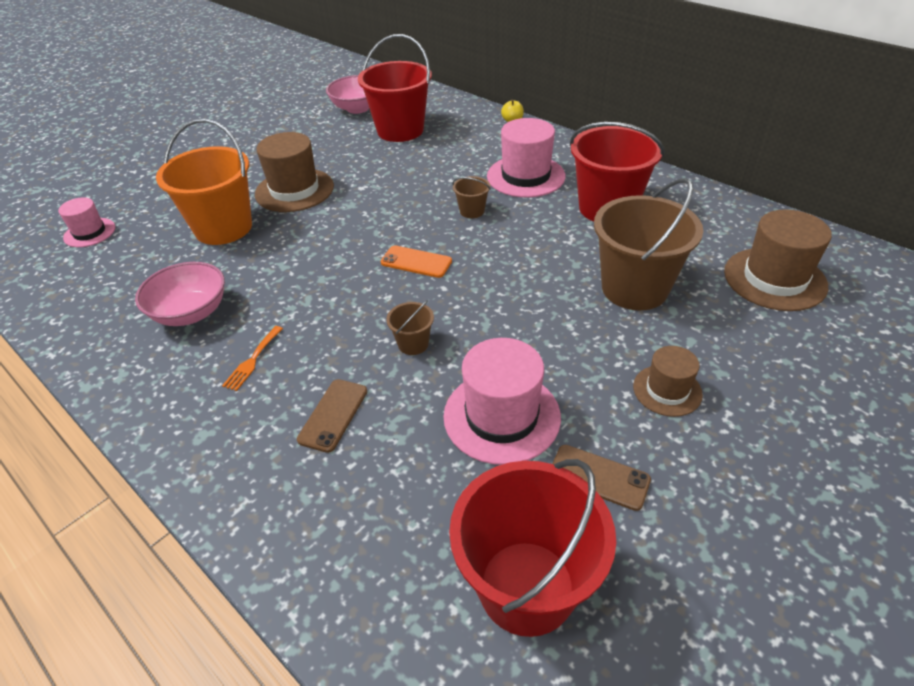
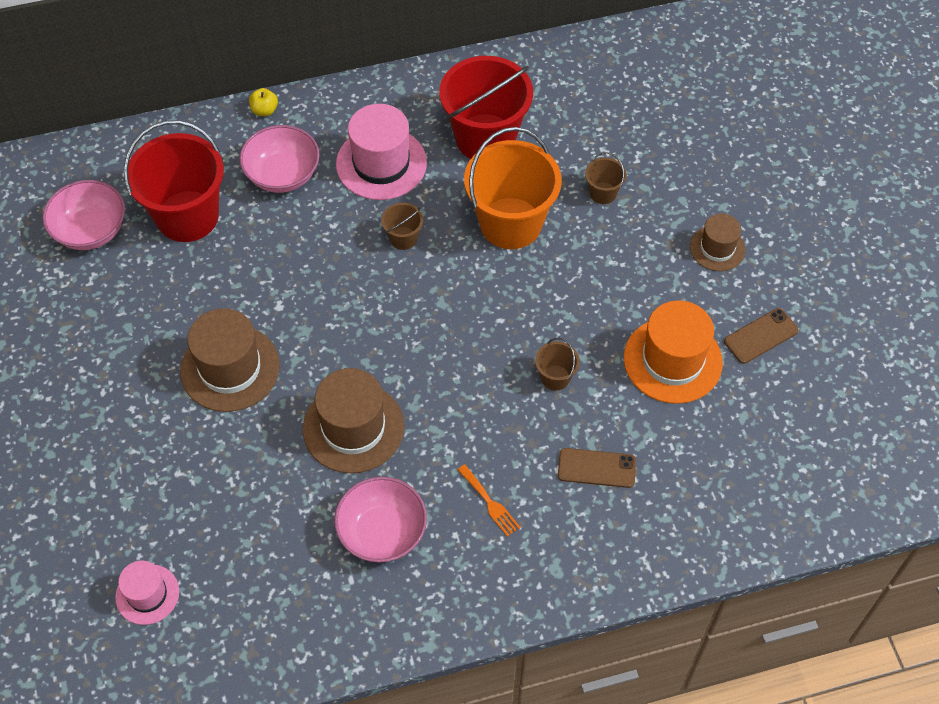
camera: 60 degrees left, 15 degrees up
(223, 228) = (251, 460): orange bucket -> orange bucket (510, 223)
(333, 415) = (596, 468): brown phone -> brown phone turned 45 degrees counterclockwise
(416, 262) = (447, 322): orange phone -> none
(470, 146) = (282, 174): none -> pink bowl
(501, 416) = (672, 360): pink hat -> orange hat
(526, 587) = (812, 423): red bucket -> none
(634, 288) = (603, 193): brown bucket -> brown bucket, size x0.44
(774, 279) = (659, 101): brown hat -> brown hat (353, 427)

